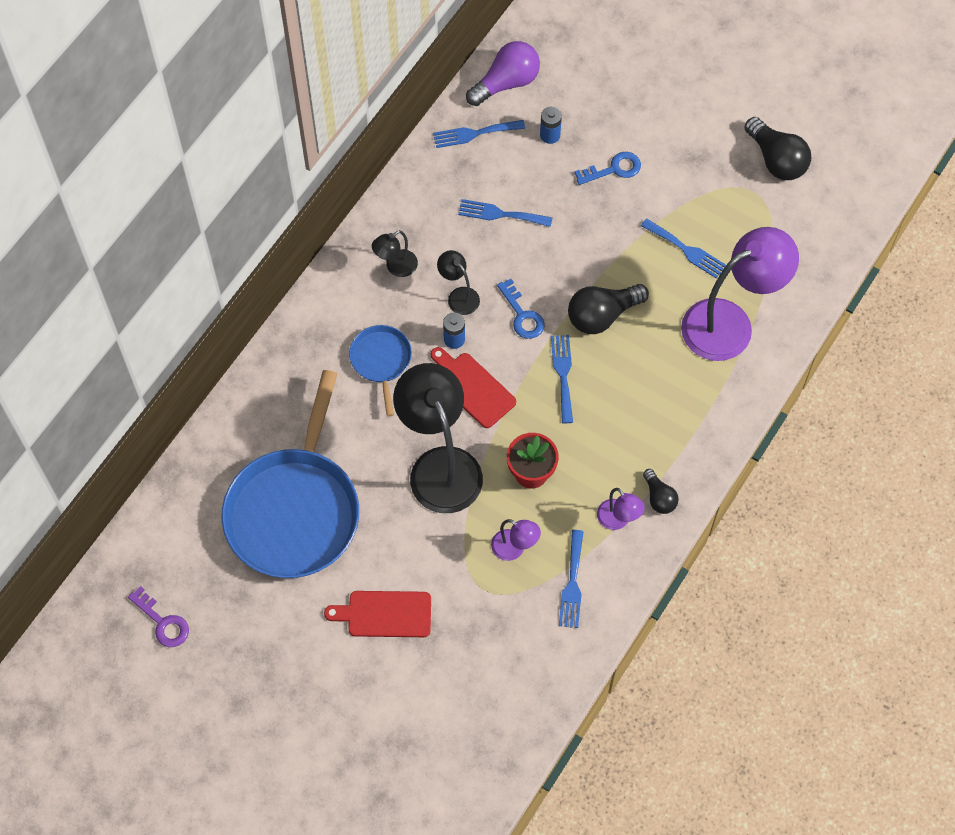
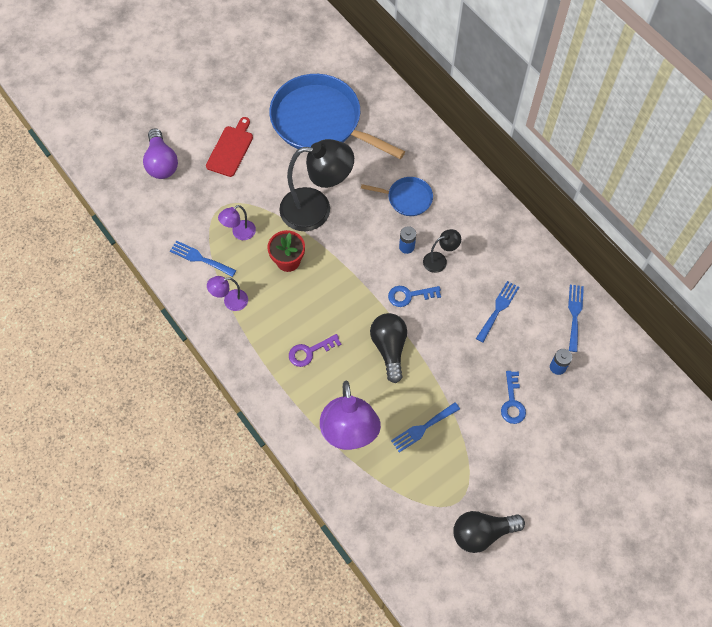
camera: 110 degrees right, 0 degrees up
(163, 622) = (279, 39): purple key -> purple key (310, 352)
(396, 267) = (476, 228): black lamp -> none
(472, 388) = (365, 246): red cutting board -> none
(506, 83) = (615, 352): purple light bulb -> purple light bulb (161, 163)
(563, 374) = (353, 305): blue fork -> none
(659, 497) = (235, 333): black light bulb -> none

